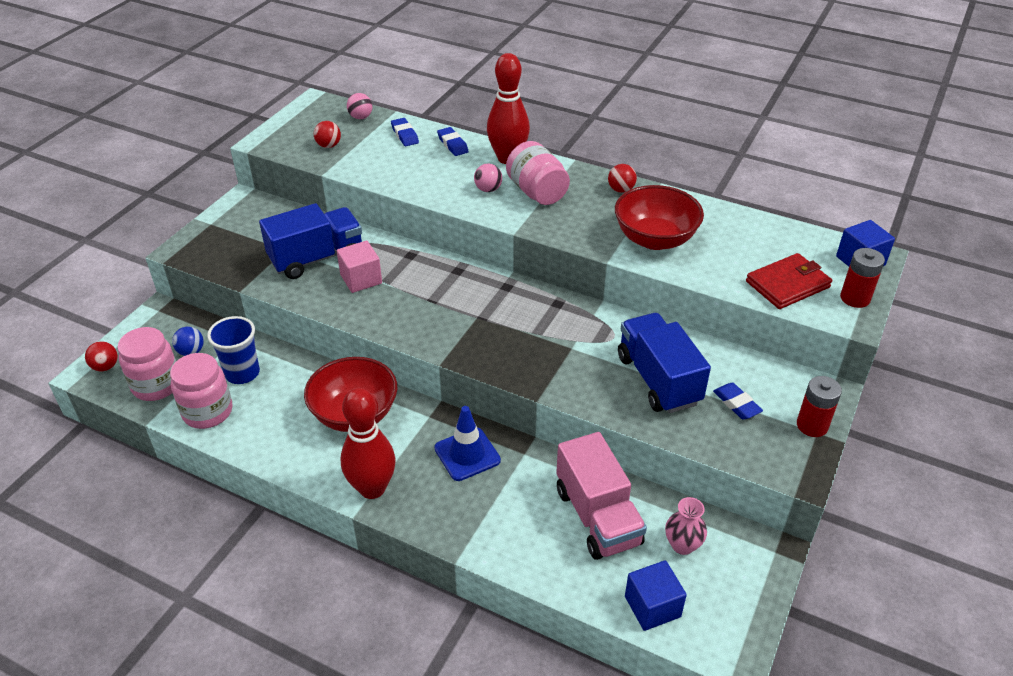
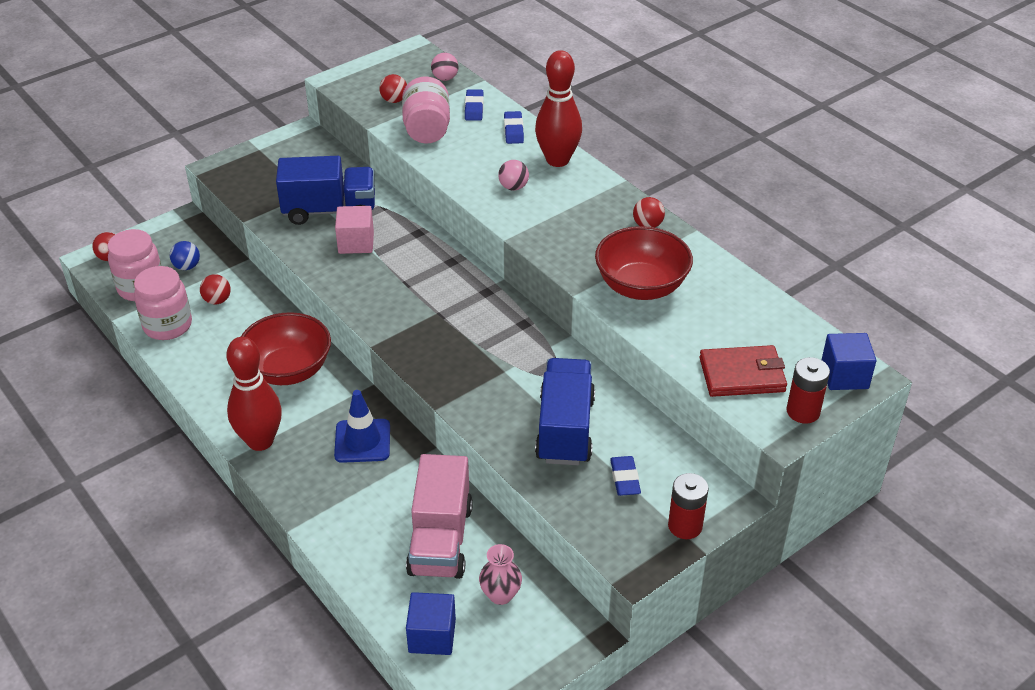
camera: 25 degrees right, 0 degrees up
(242, 373) = (217, 300): blue cup -> red ball
(537, 192) = (559, 203): pink jar -> pink jar (427, 129)

